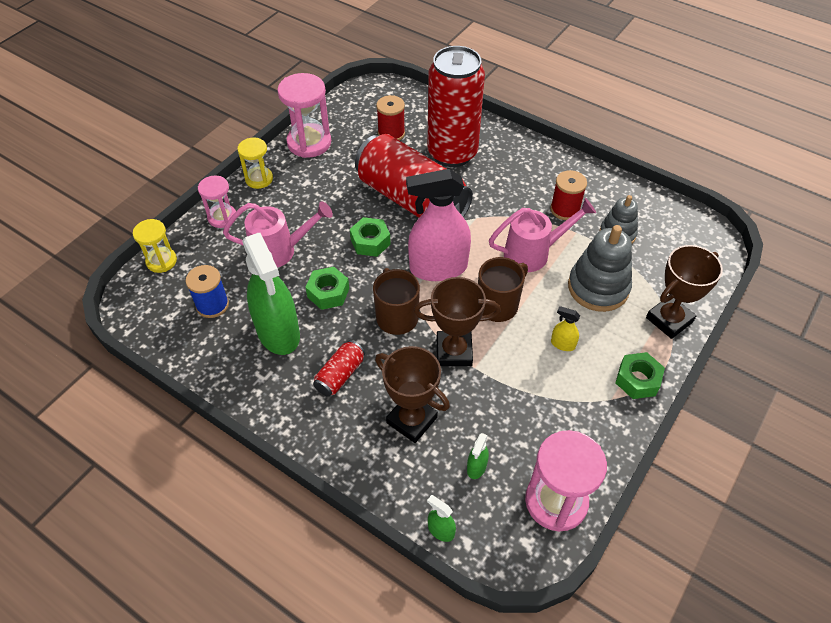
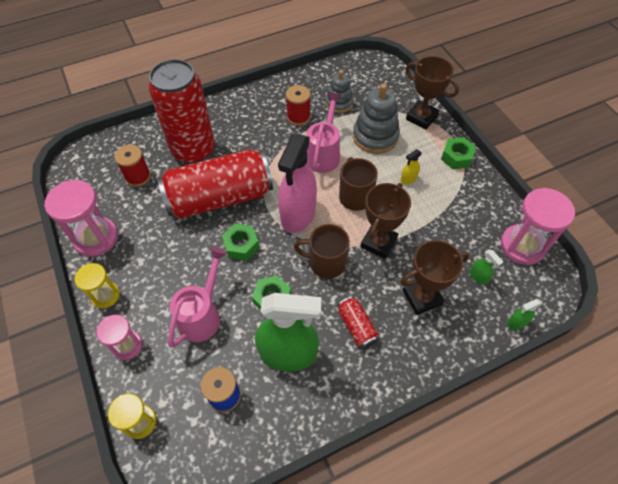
camera: 60 degrees left, 5 degrees up
(669, 320) = (421, 117): brown trophy -> brown trophy turned 45 degrees counterclockwise

